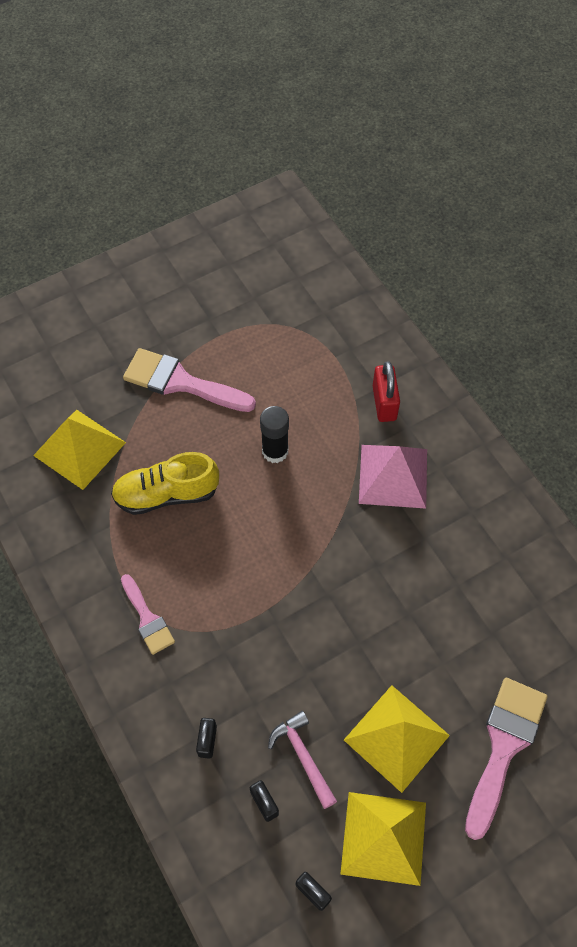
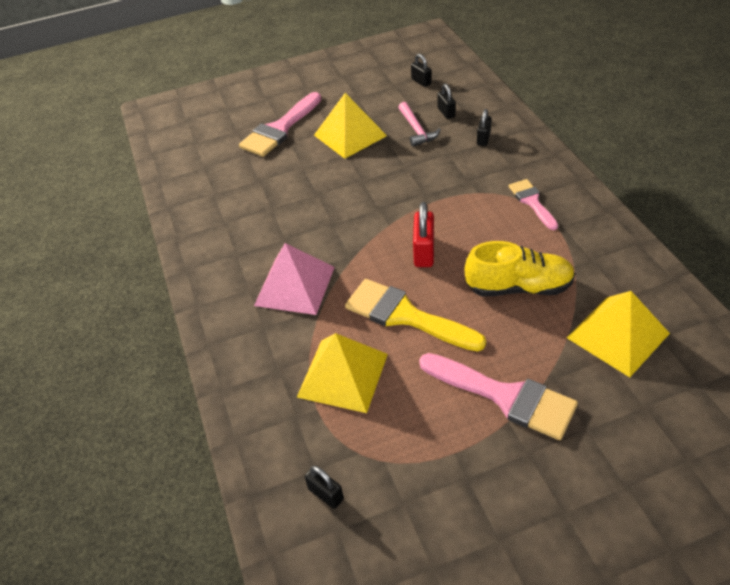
camera: 165 degrees left, 15 degrees down
(275, 451) = (405, 316): black glue stick -> yellow brush
(311, 297) = (326, 494): none -> black padlock
(384, 403) = (279, 352): red padlock -> red padlock (424, 252)
(384, 837) = (372, 98): yellow pyramid -> yellow pyramid (342, 375)

